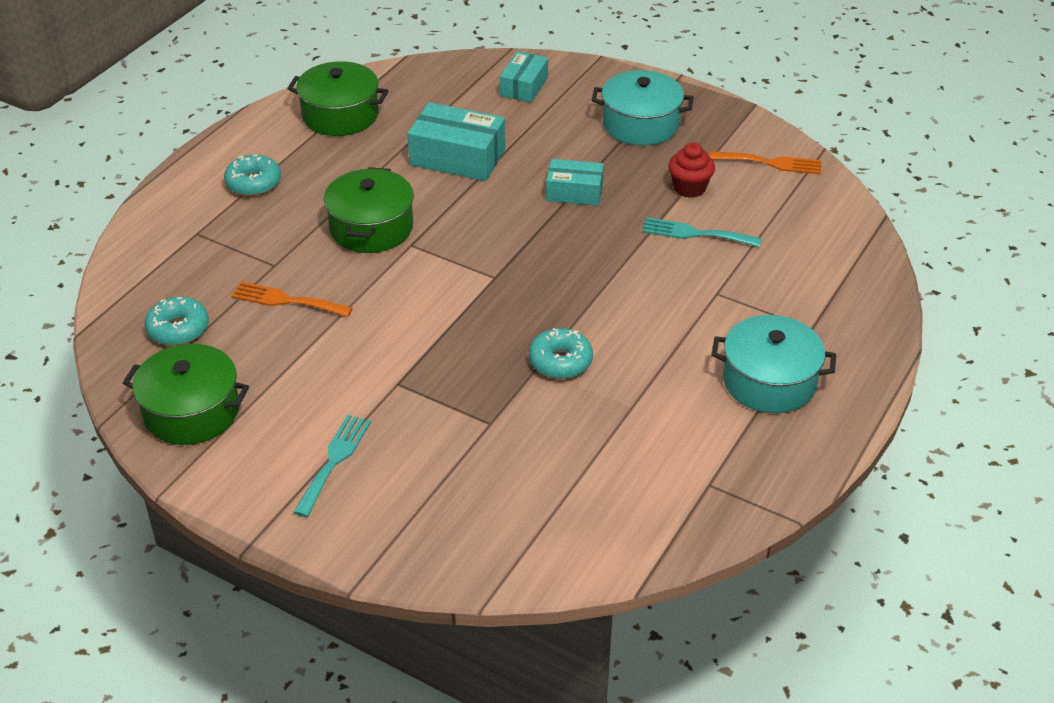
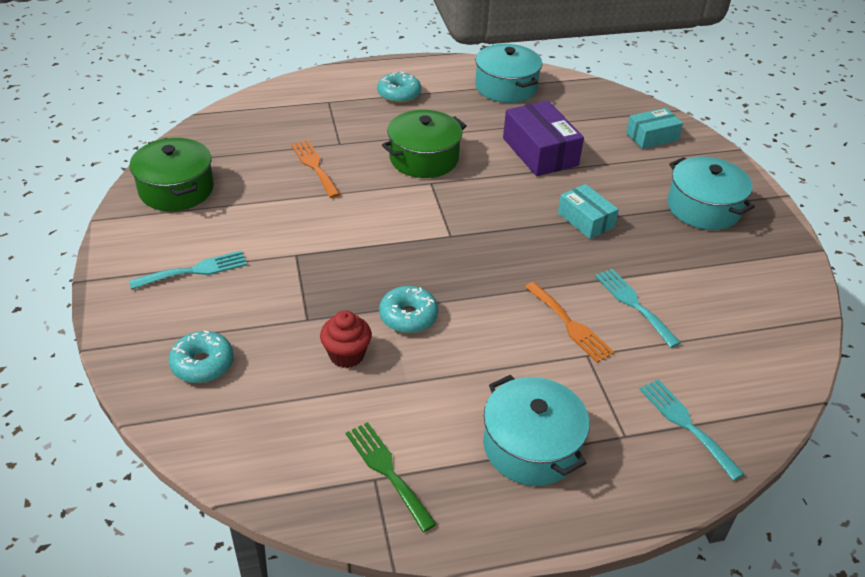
camera: 45 degrees right, 0 degrees up
(178, 329) = (240, 143): turquoise donut -> turquoise donut (203, 364)
(340, 115) = (506, 87): green pot -> turquoise pot
(457, 157) = (540, 152): turquoise box -> purple box
(689, 188) = (676, 271): red cupcake -> red cupcake (346, 355)
(709, 473) = (387, 471): none -> green fork
(770, 163) = (772, 297): orange fork -> orange fork (570, 324)
(834, 292) = (686, 424): none -> turquoise fork

